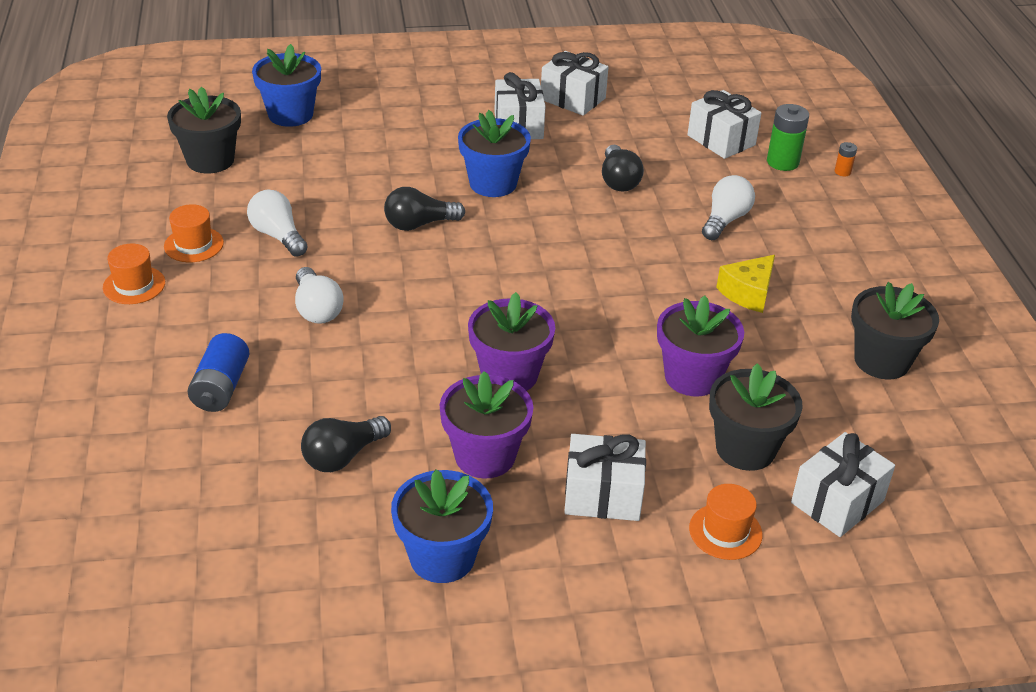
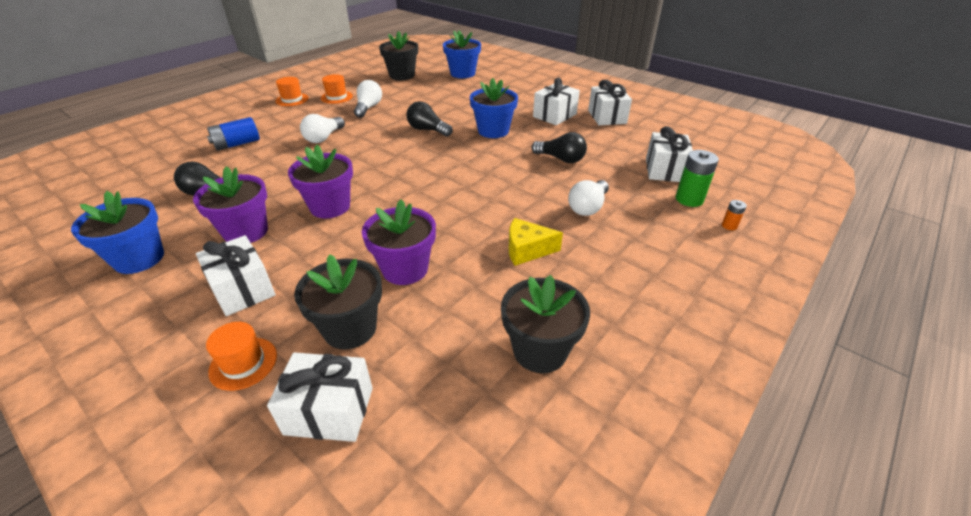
camera: 50 degrees right, 0 degrees up
(618, 180) = (560, 159): black light bulb -> black light bulb turned 105 degrees counterclockwise
(725, 220) = (588, 207): white light bulb -> white light bulb turned 135 degrees clockwise

